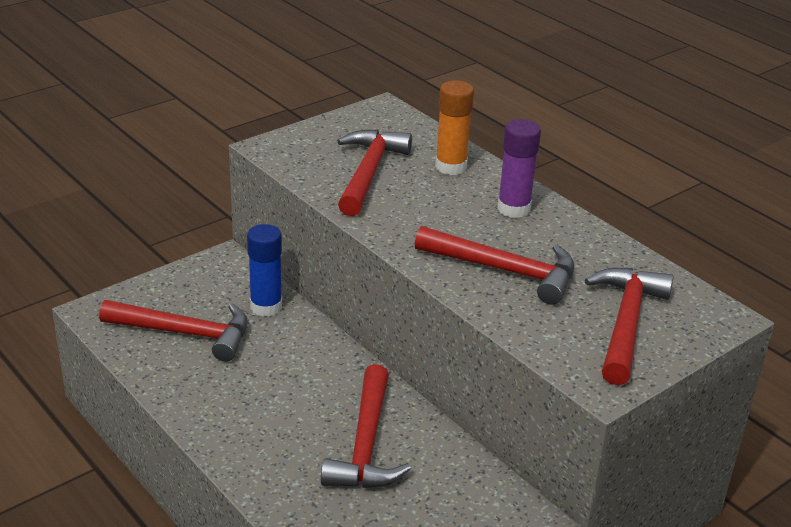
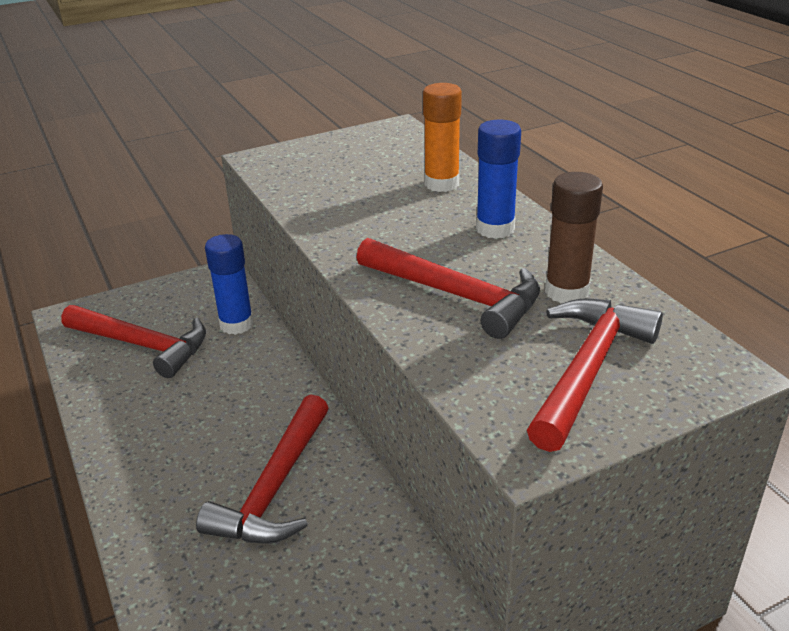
camera: 15 degrees right, 0 degrees up
(369, 173) = (349, 186): red hammer -> none
(513, 209) = (495, 229): purple glue stick -> blue glue stick
(590, 262) = (566, 292): none -> brown glue stick

